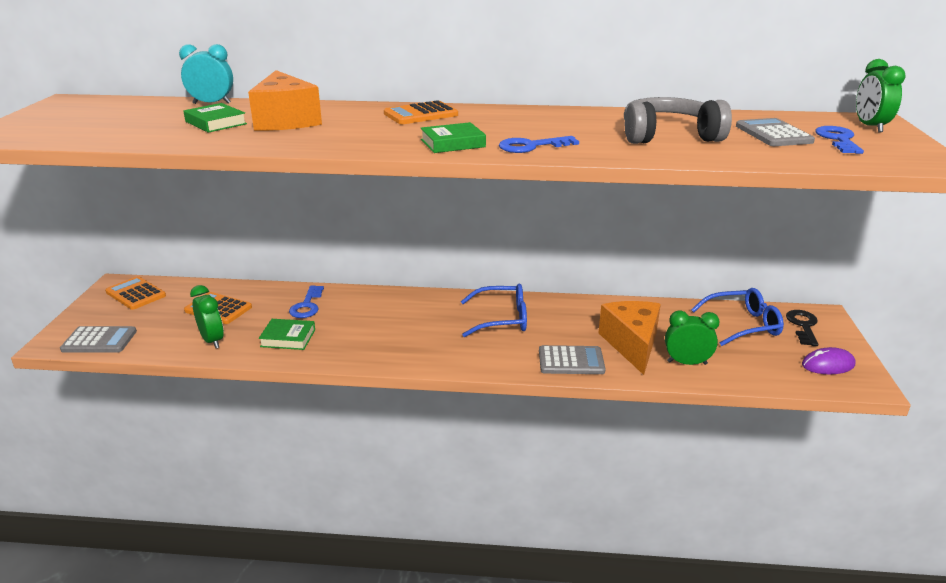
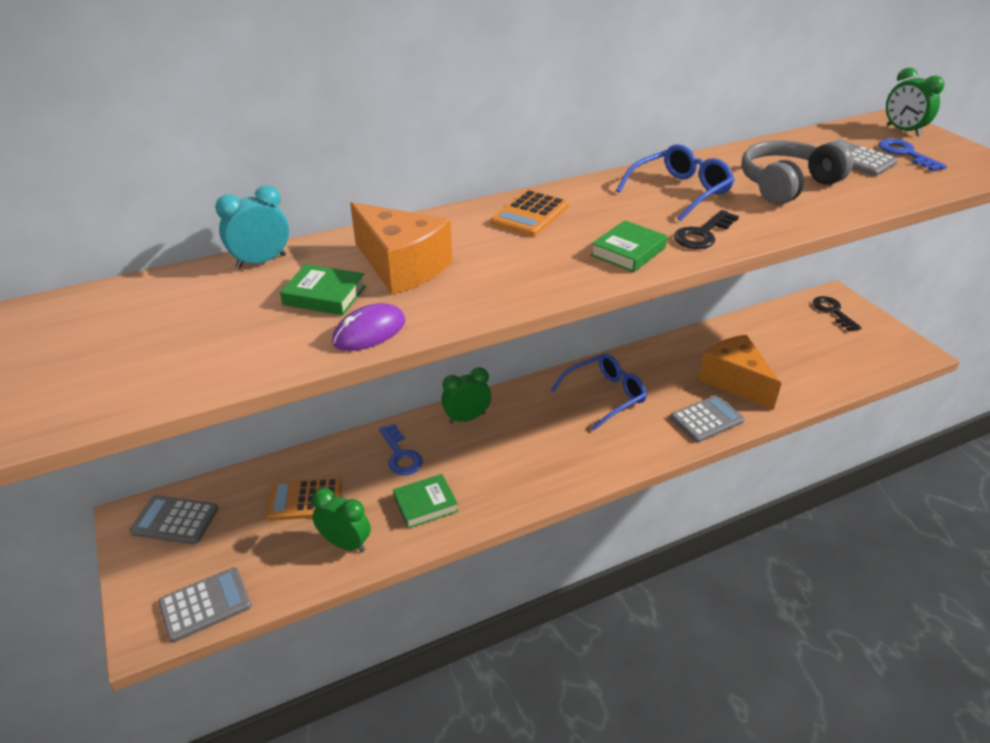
camera: 30 degrees left, 10 degrees up
(136, 294) = (175, 520): orange calculator -> grey calculator
(532, 146) = (702, 234): blue key -> black key
(687, 363) = (791, 383): green clock -> green clock (467, 418)
(743, 325) = (793, 327): blue glasses -> blue glasses (680, 192)
(828, 365) = (882, 345): purple mouse -> purple mouse (369, 332)

